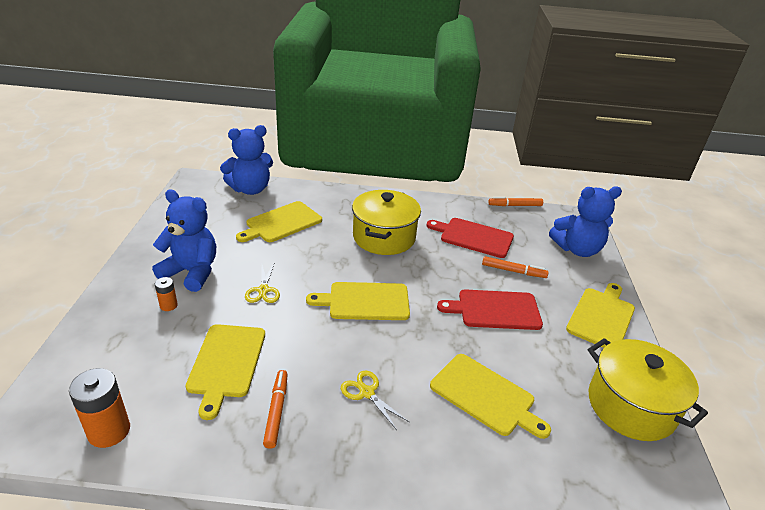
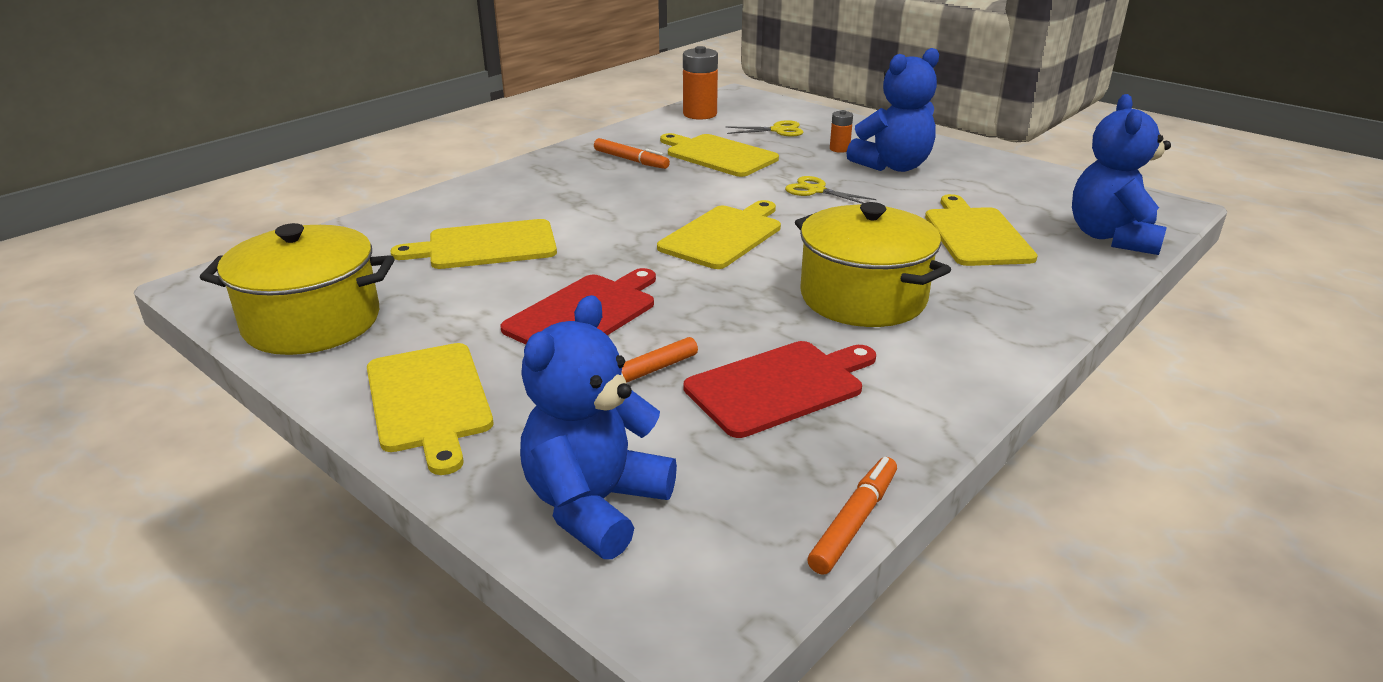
camera: 130 degrees right, 5 degrees down
(367, 392) = (590, 196): yellow scissors -> yellow scissors (778, 130)

